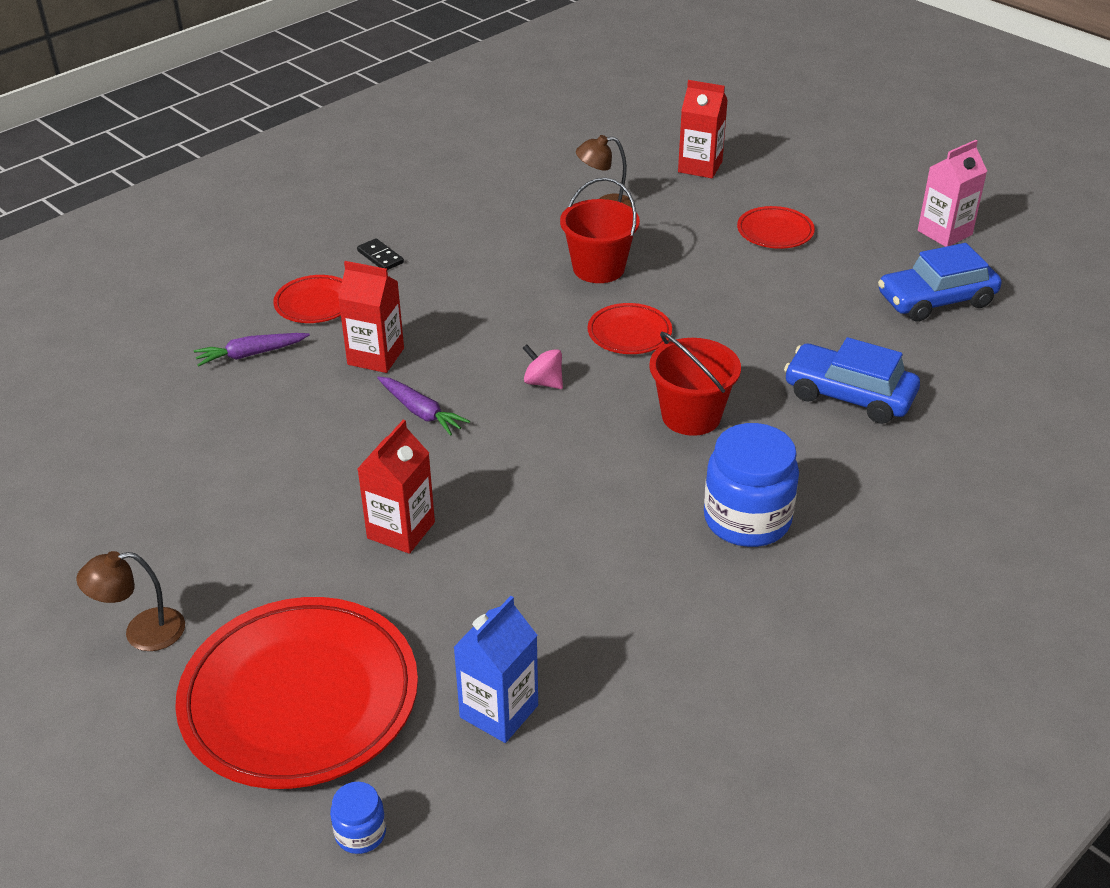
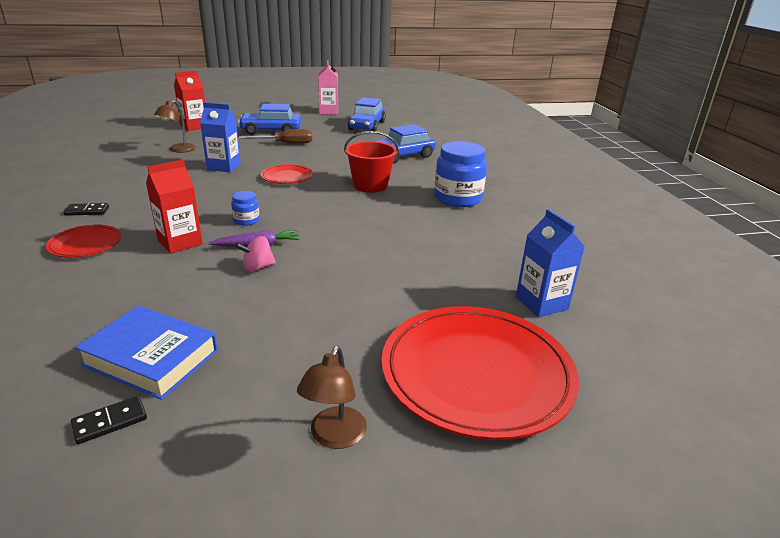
camera: 60 degrees left, 10 degrees down
(83, 493) = (110, 422): none -> black domino
(173, 463) = (151, 358): none -> blue book
(251, 354) = (89, 284): purple carrot -> none
(360, 833) = (619, 387): blue jar -> blue jar (246, 220)
(401, 530) = (356, 285): red carton -> none
(543, 382) = (289, 207): pink spinning top -> pink spinning top (257, 267)
(598, 268) = (224, 167): red bucket -> blue carton
(745, 269) = (286, 143): none -> brown screwdriver
(775, 231) = (271, 131): red plate -> blue car

